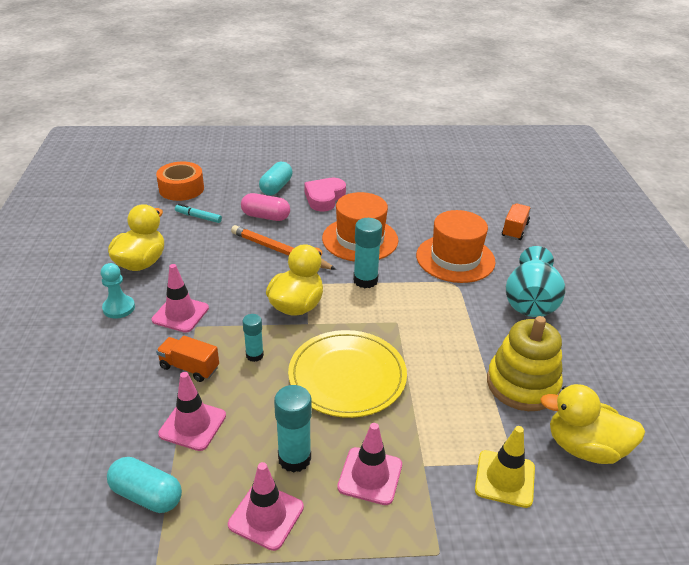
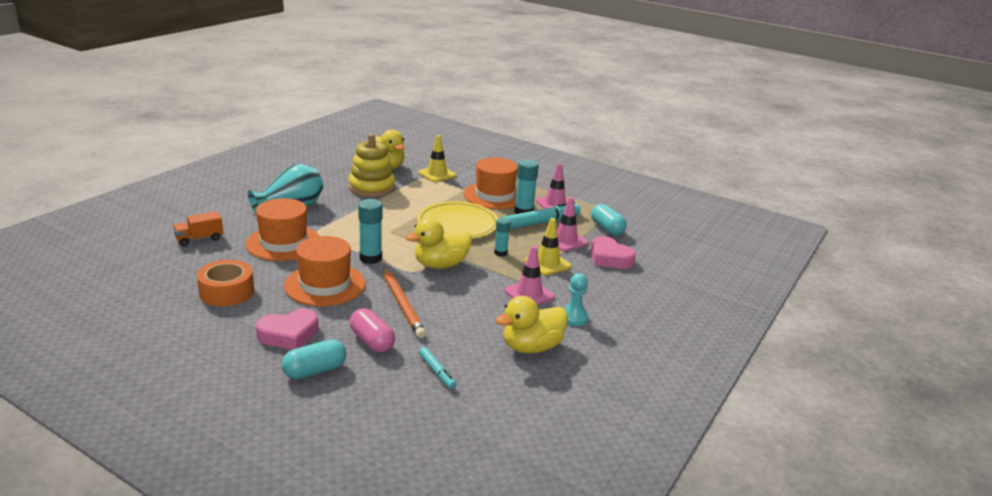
camera: 145 degrees left, 10 degrees down
(115, 422) = (609, 258): none -> pink heart
(181, 189) = (418, 421): orange tape -> orange tape (226, 292)
(189, 367) = (547, 263): orange truck -> yellow traffic cone
(251, 446) = (541, 223): none -> turquoise marker
(370, 476) = (494, 195): pink traffic cone -> orange hat

